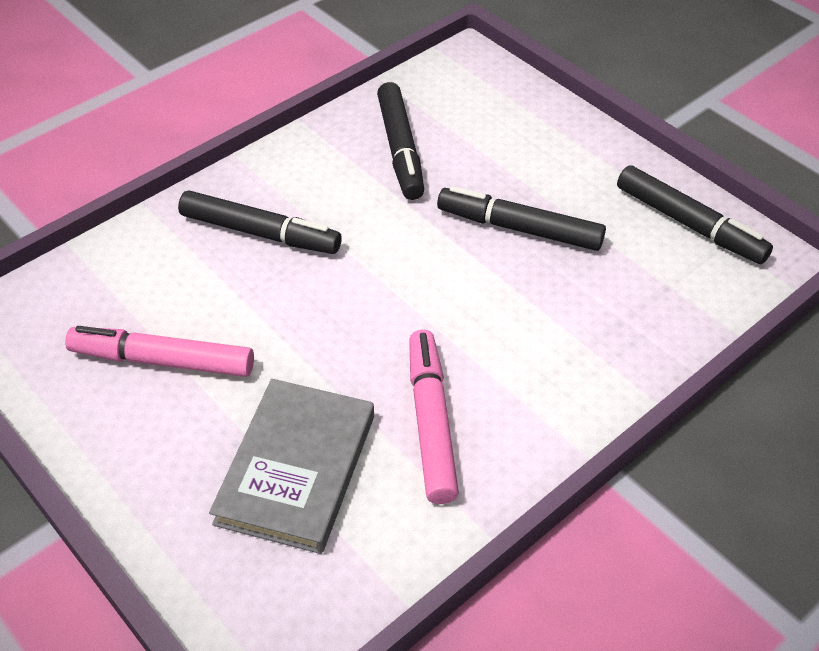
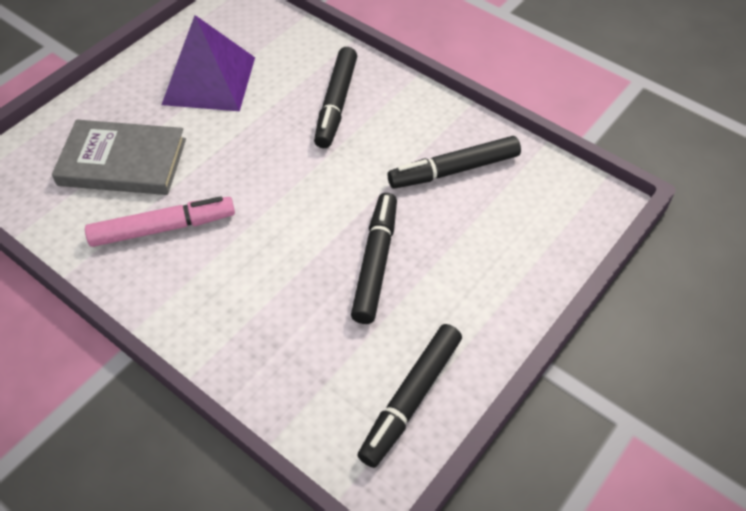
camera: 80 degrees right, 5 degrees up
(162, 361) = (209, 80): pink marker -> purple pyramid

